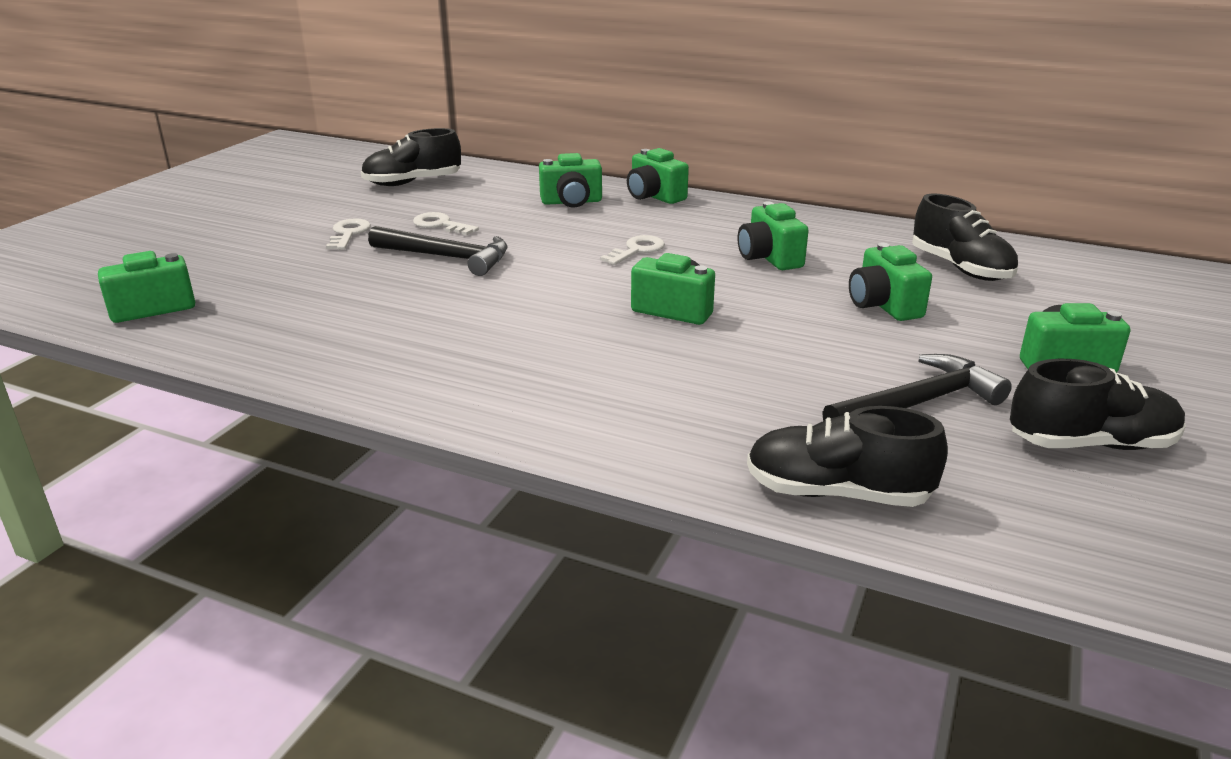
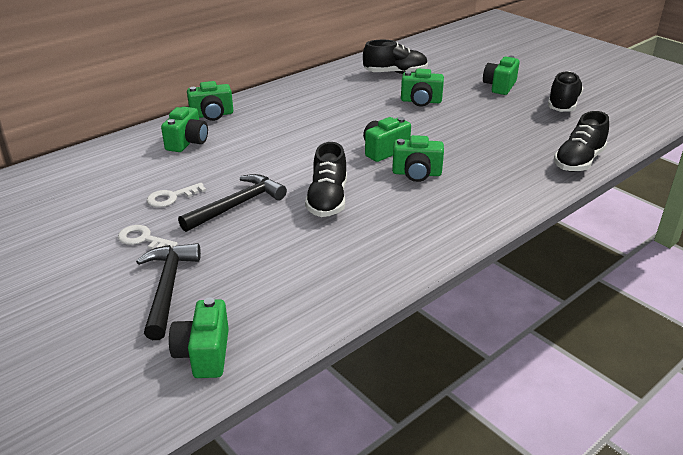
camera: 65 degrees left, 5 degrees up
(412, 183) = (61, 194): black shoe -> black shoe (327, 200)
(637, 250) = (292, 141): white key -> none
(769, 258) = (341, 110): green camera -> green camera (416, 173)
(917, 403) = (516, 124): black hammer -> black hammer (167, 288)

